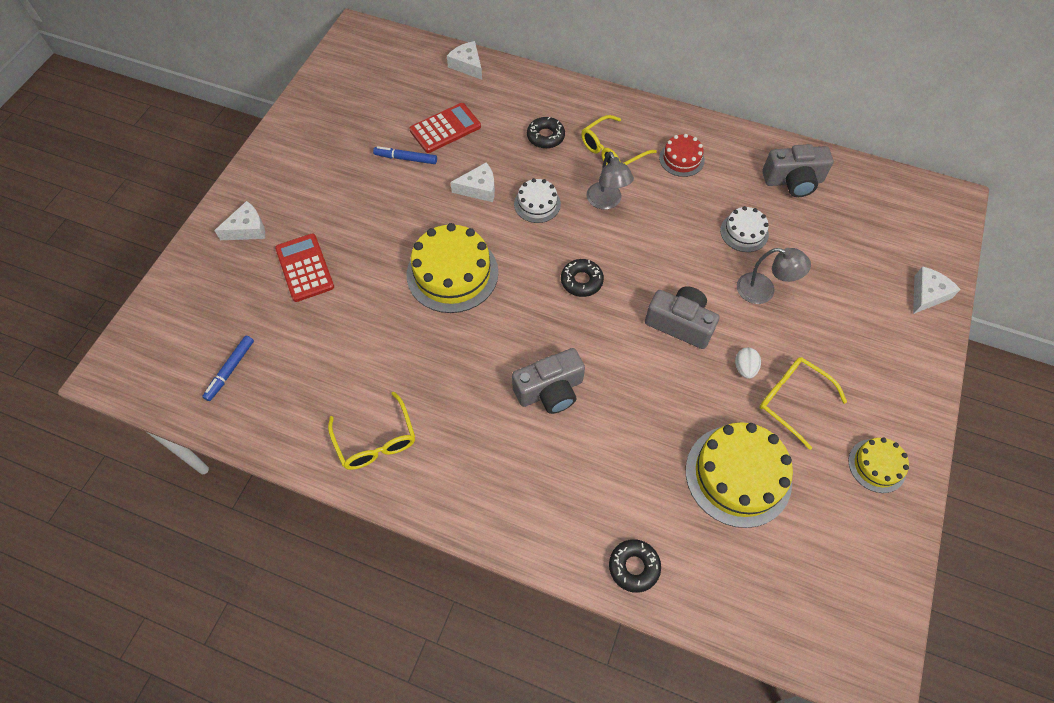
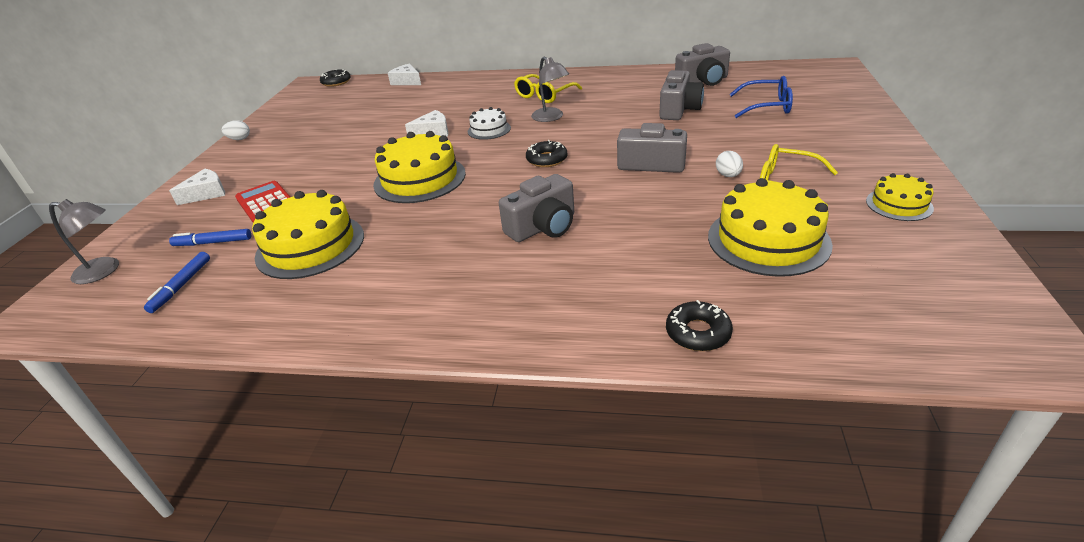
camera: 10 degrees left, 25 degrees down
(279, 133) = (239, 139): none -> white egg
(341, 349) = (310, 246): none -> yellow cake
(376, 440) = (358, 302): yellow glasses -> none
(406, 158) = (361, 130): blue marker -> blue marker (213, 242)
(445, 128) = (394, 110): red calculator -> none
(545, 137) = (484, 99): black donut -> black donut (336, 82)
(681, 159) = (605, 88): red cake -> none
(744, 232) = (679, 109): white cake -> grey camera
(763, 291) = (716, 133): grey lamp -> grey lamp (104, 271)
(838, 257) = (767, 106): none -> blue glasses
(927, 294) = (856, 108): white cheese -> none

